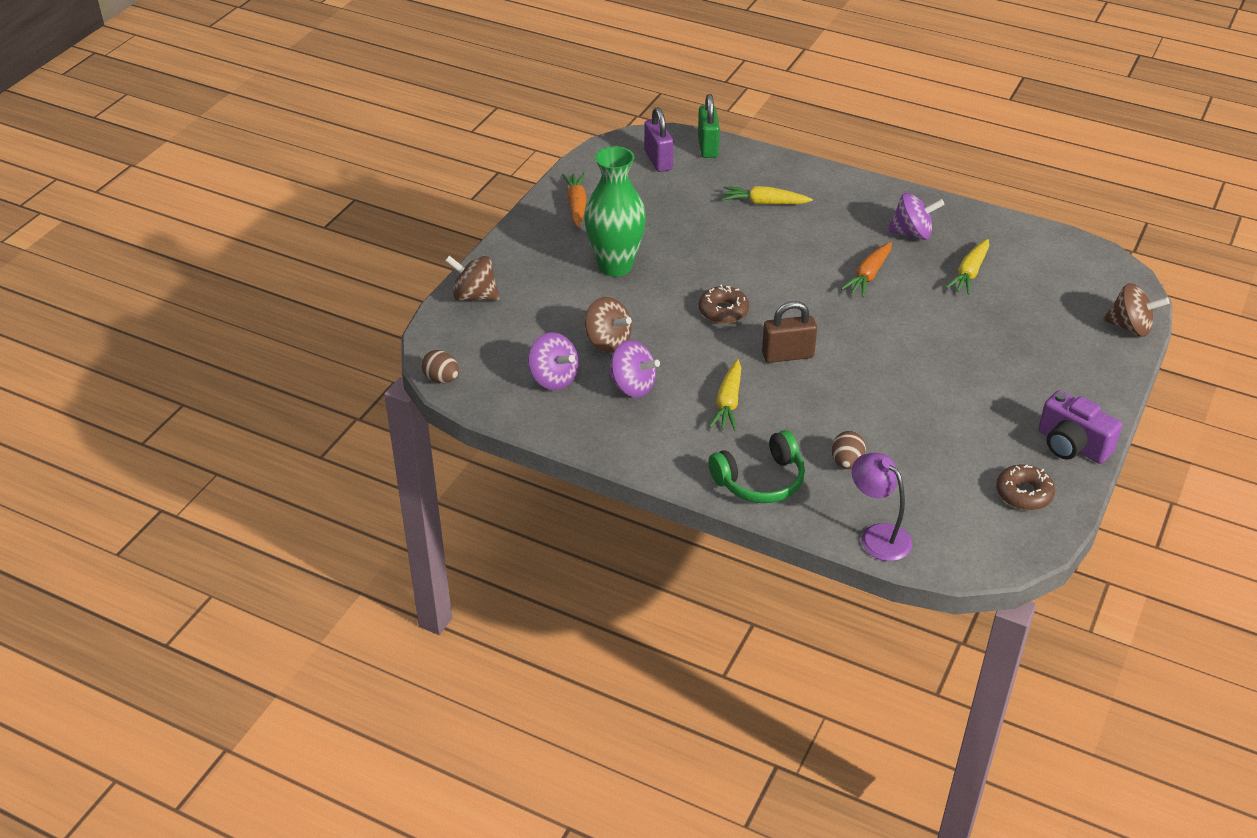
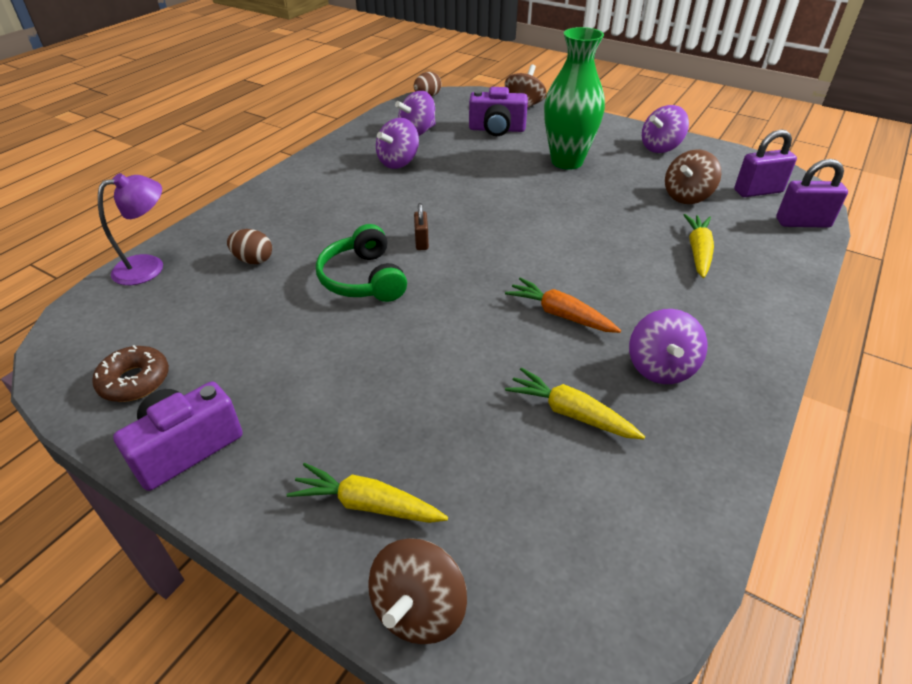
camera: 95 degrees right, 0 degrees up
(541, 316) = (497, 129): none -> purple camera
(576, 205) = (660, 148): orange carrot -> purple spinning top
(608, 342) = (458, 154): brown spinning top -> brown spinning top (687, 197)
(707, 147) = (802, 223): green padlock -> purple padlock
(723, 311) = (497, 211): brown donut -> none
(728, 403) = (362, 204): yellow carrot -> yellow carrot (367, 504)
(760, 480) = (256, 212): green headphones -> green headphones (363, 279)
(787, 355) = (421, 241): brown padlock -> brown padlock, size x0.60

